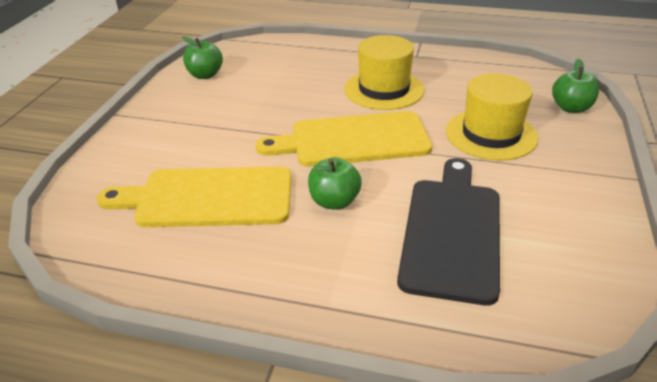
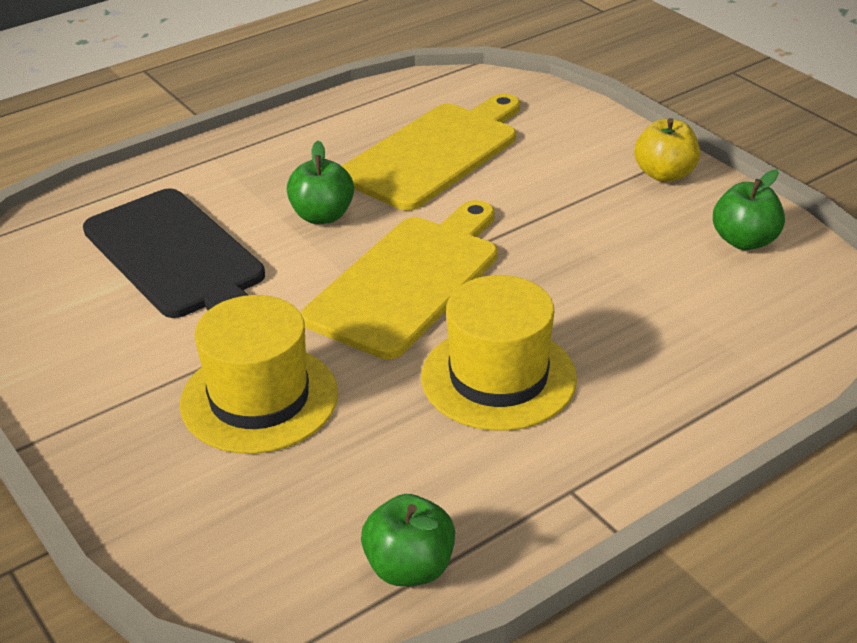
camera: 130 degrees right, 0 degrees up
(157, 112) = (664, 174): none -> yellow apple
(571, 108) = (190, 537): green apple -> green apple (409, 567)

